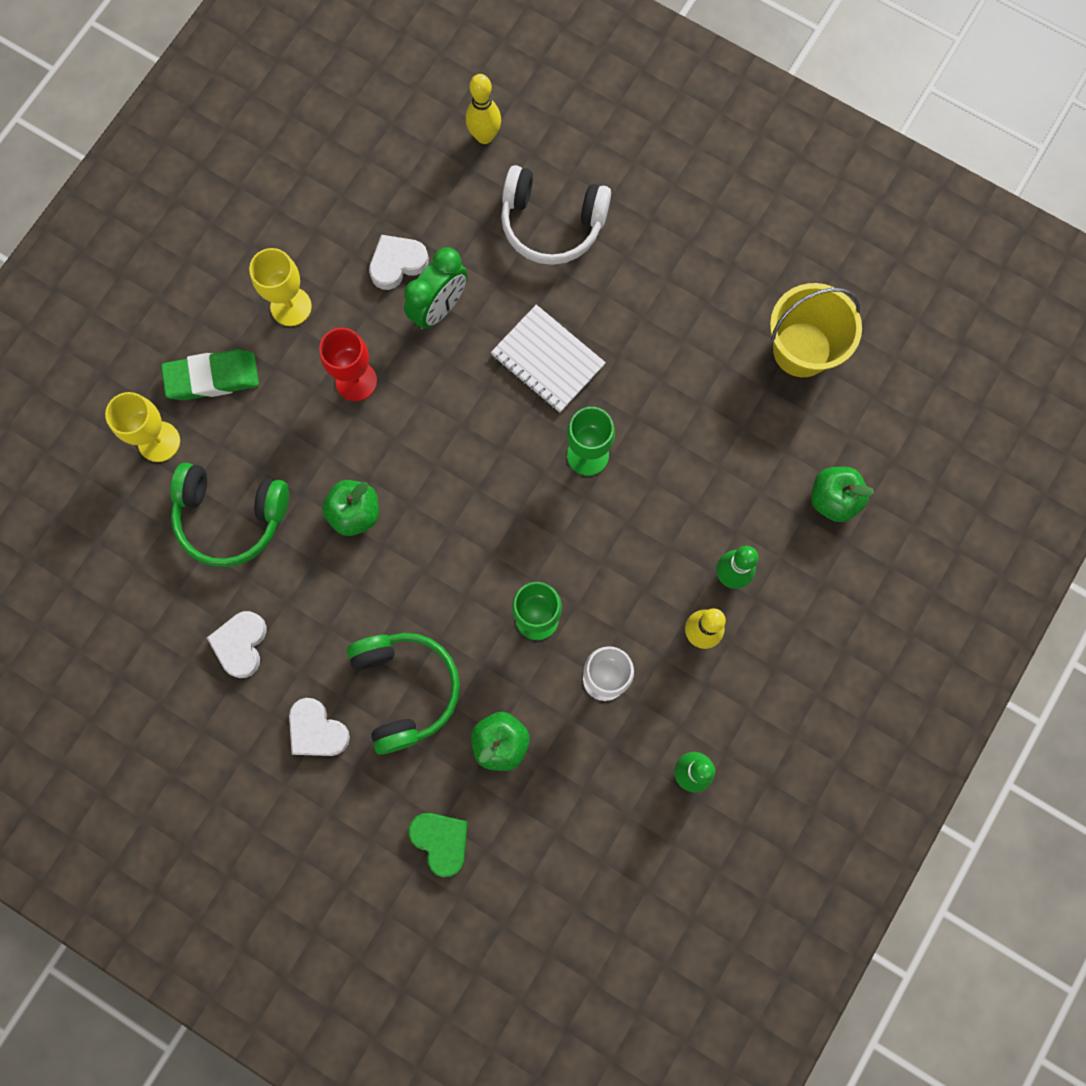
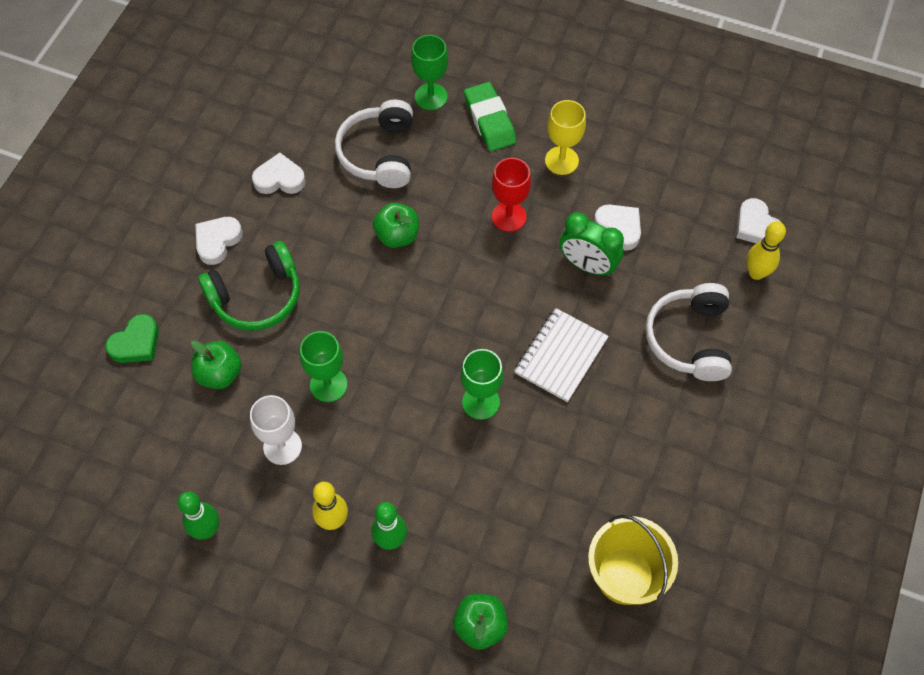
camera: 80 degrees right, 15 degrees down
(159, 441) = (431, 97): yellow goblet -> green goblet
(231, 517) = (379, 153): green headphones -> white headphones
(426, 120) = (756, 226): none -> white heart

